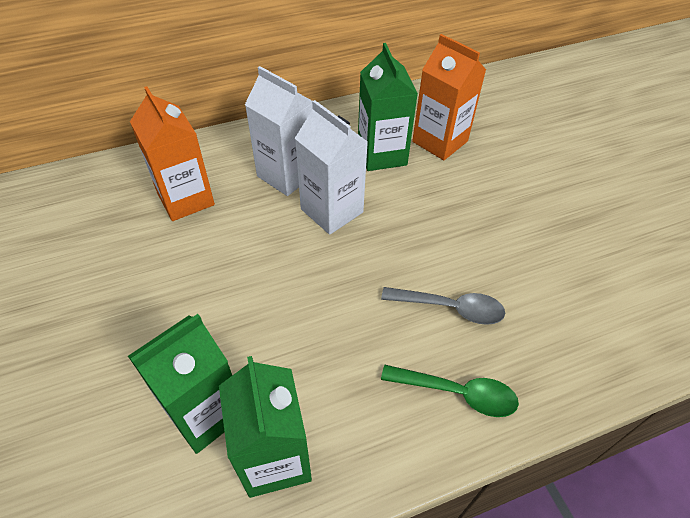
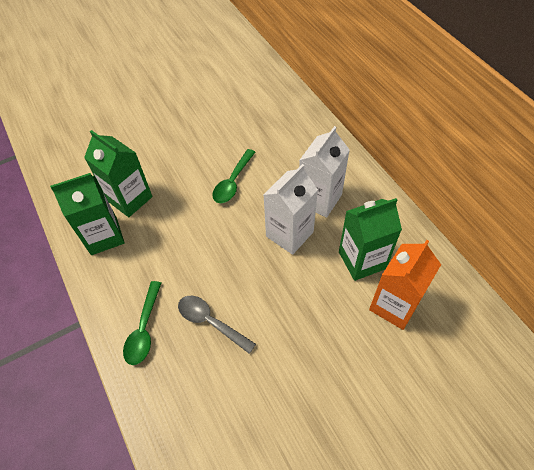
camera: 85 degrees right, 5 degrees up
(185, 199) = (281, 148): orange carton -> none
(224, 261) = (233, 182): none -> green spoon
(450, 308) = (210, 322): grey spoon -> grey spoon turned 120 degrees clockwise

